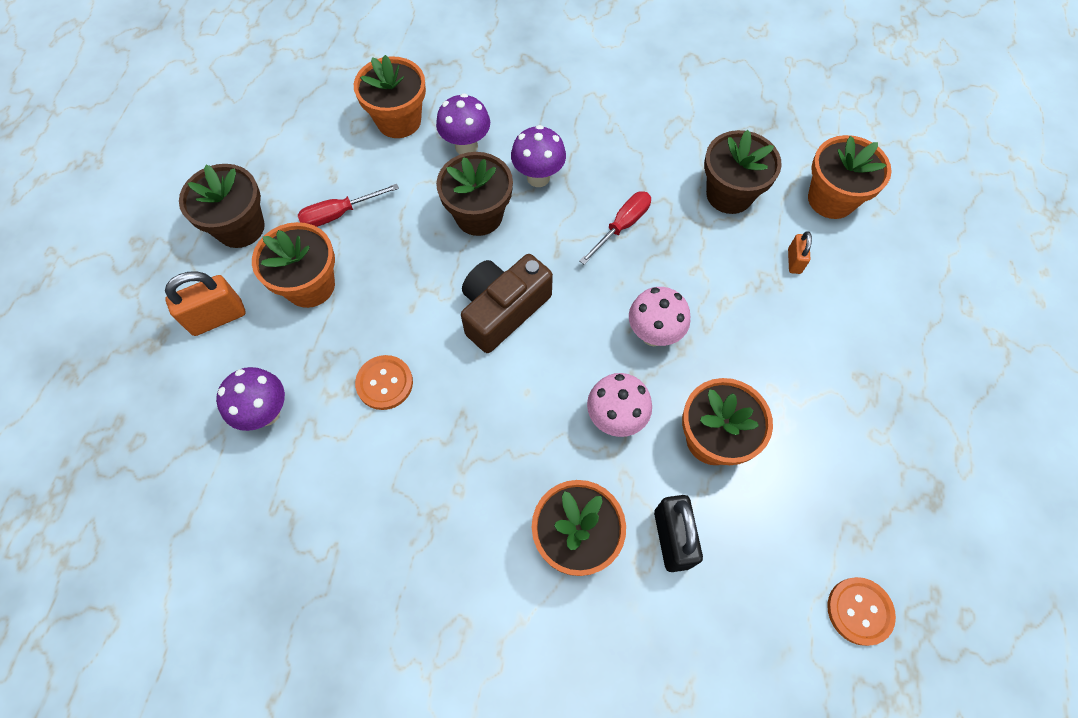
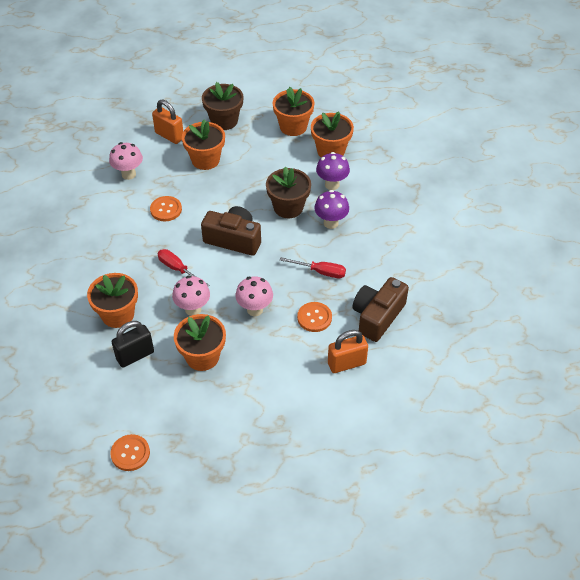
camera: 65 degrees right, 15 degrees down
(266, 413) = (128, 174): purple mushroom -> pink mushroom
(339, 214) = (254, 152): red screwdriver -> red screwdriver (178, 269)
(700, 266) = (314, 318): none -> orange button
(729, 194) = (377, 316): brown flower pot -> brown camera
(794, 261) = (346, 363): orange padlock -> orange padlock, size x1.78
(831, 199) = (409, 371): orange flower pot -> orange flower pot (293, 126)

